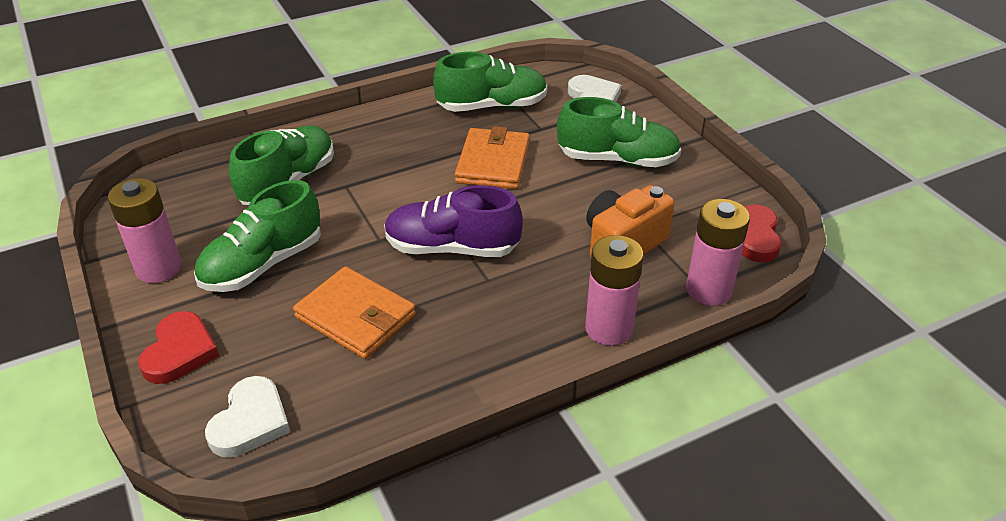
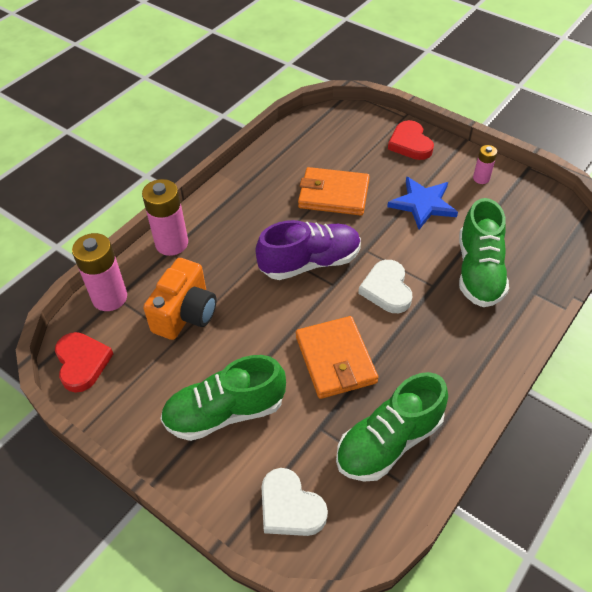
camera: 155 degrees right, 10 degrees up
(159, 268) = (481, 178): pink battery -> pink battery, size x0.54
(250, 421) = (338, 129): white heart -> white heart (387, 289)
(263, 264) = (422, 204): green shoe -> blue star

